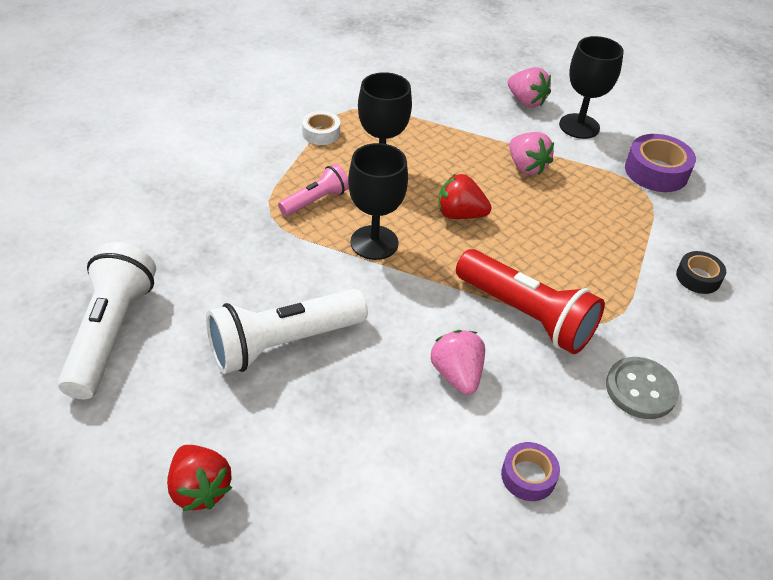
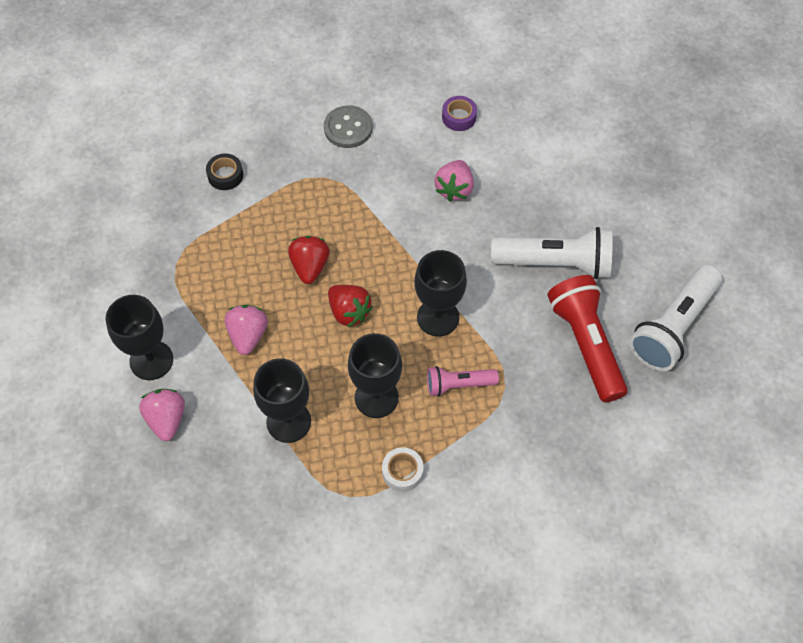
camera: 145 degrees left, 15 degrees up
(200, 489) = (649, 194): red strawberry -> red strawberry (310, 267)
(437, 130) = (288, 421): none -> black goblet
(526, 315) = (374, 206): red flashlight -> red flashlight (585, 344)
(656, 171) = (143, 276): purple tape -> none

